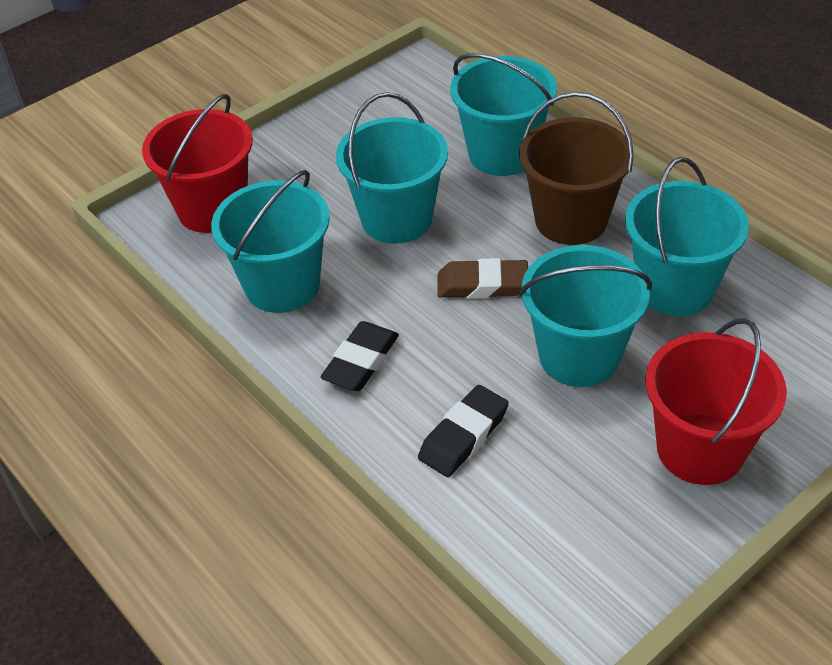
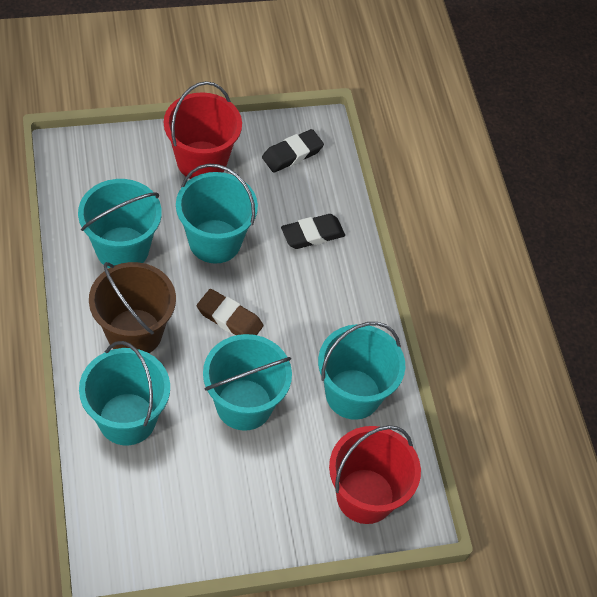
camera: 160 degrees left, 10 degrees up
(361, 361) = (338, 310): black eraser -> black eraser (292, 154)

